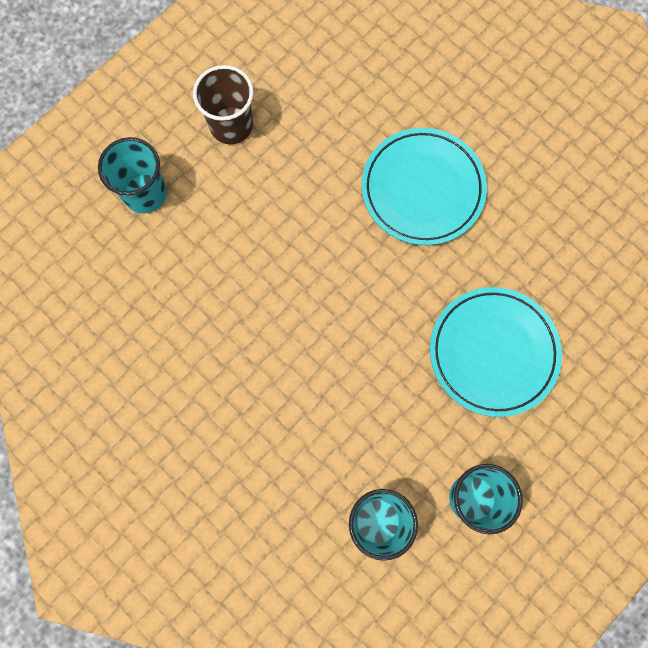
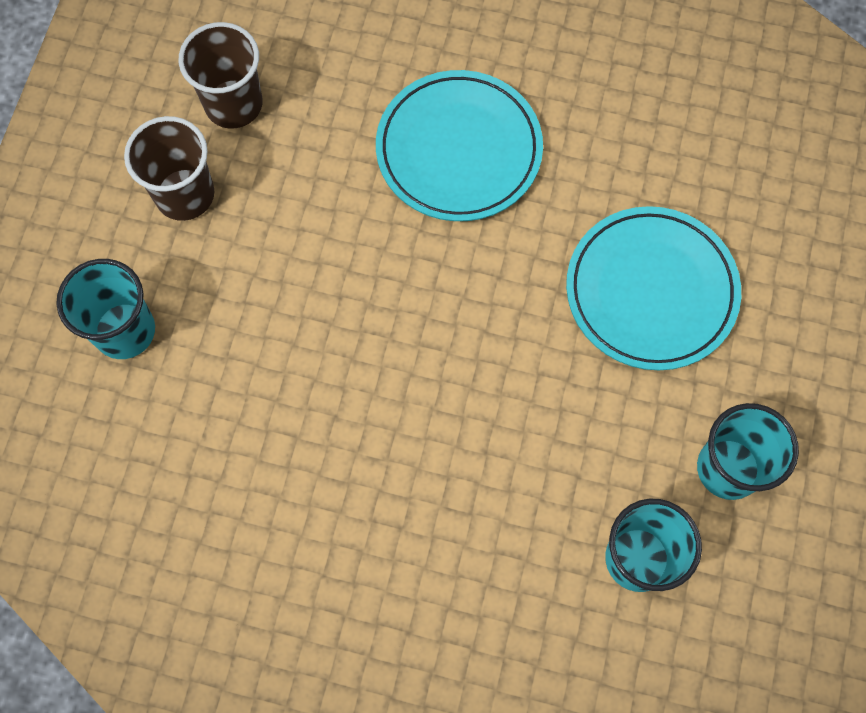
camera: 30 degrees left, 5 degrees down
(295, 82) = (233, 104): none -> brown cup

